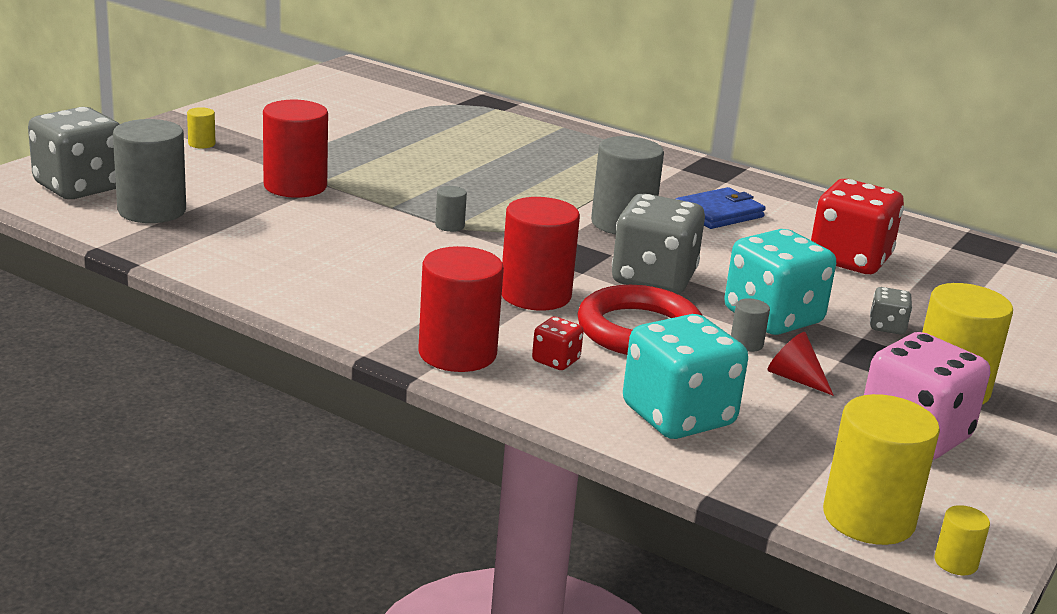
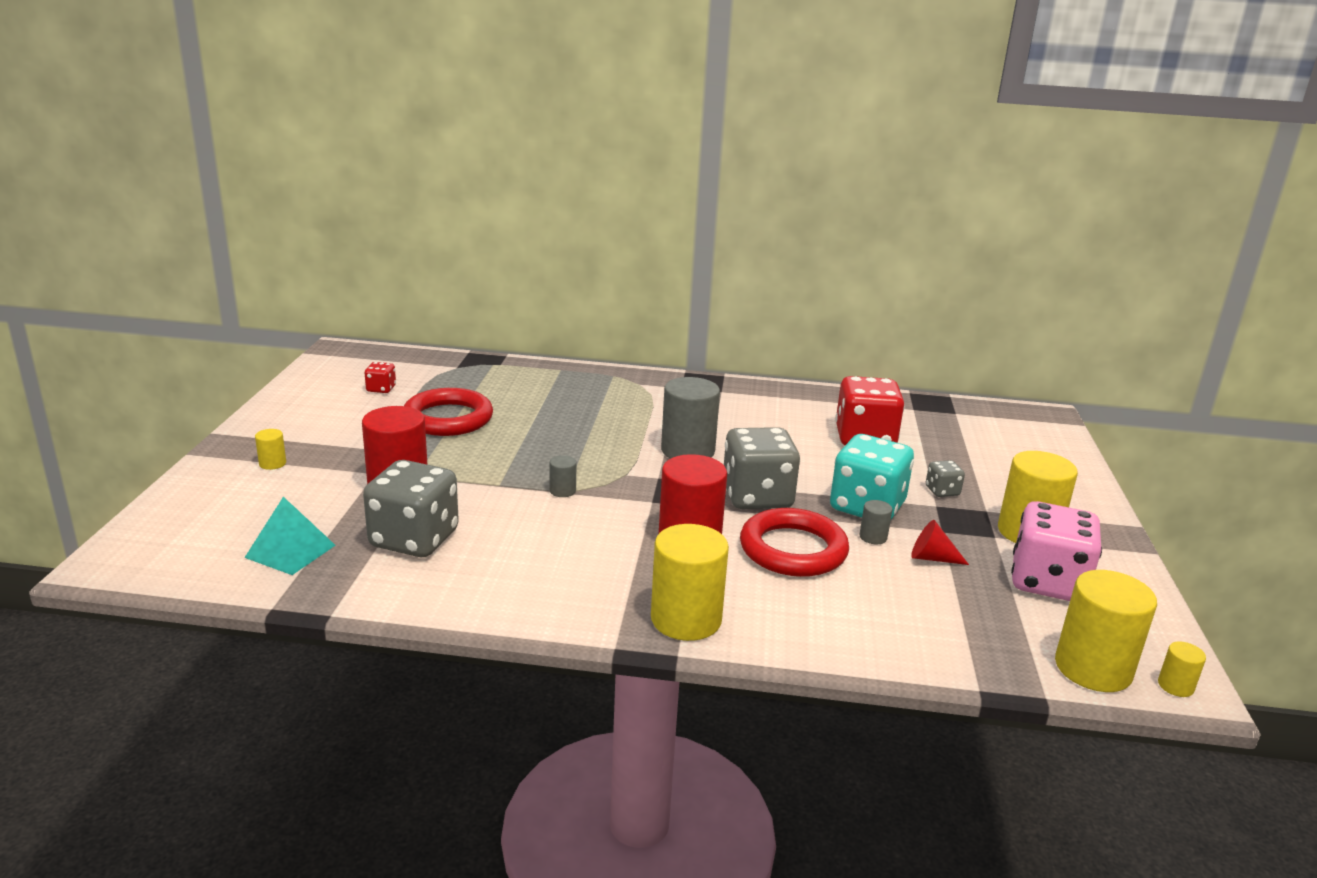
camera: 25 degrees left, 0 degrees up
(80, 187) = (195, 544): grey dice -> grey dice (414, 539)
(152, 211) = (290, 551): grey cylinder -> turquoise pyramid
(400, 144) = (448, 418): none -> red ring
(457, 353) = (686, 619): red cylinder -> yellow cylinder
(556, 361) = (763, 600): red dice -> red dice (381, 389)
(678, 416) = (893, 622): turquoise dice -> none
(719, 213) = (744, 421): blue wallet -> none

